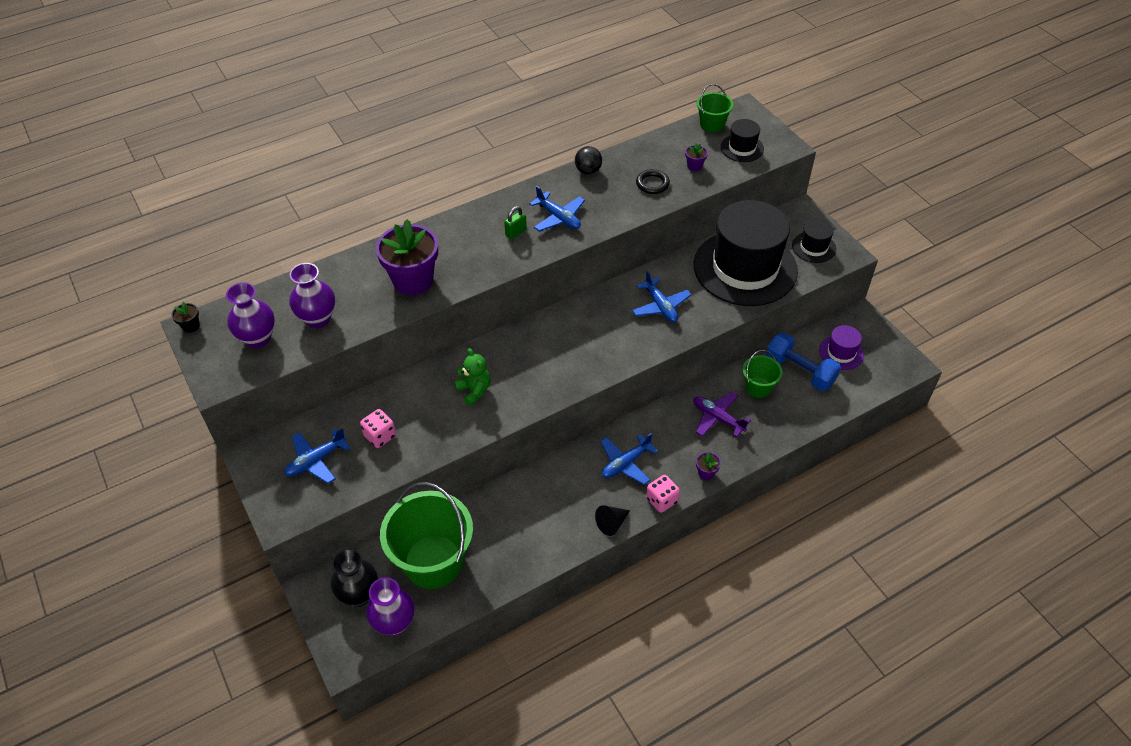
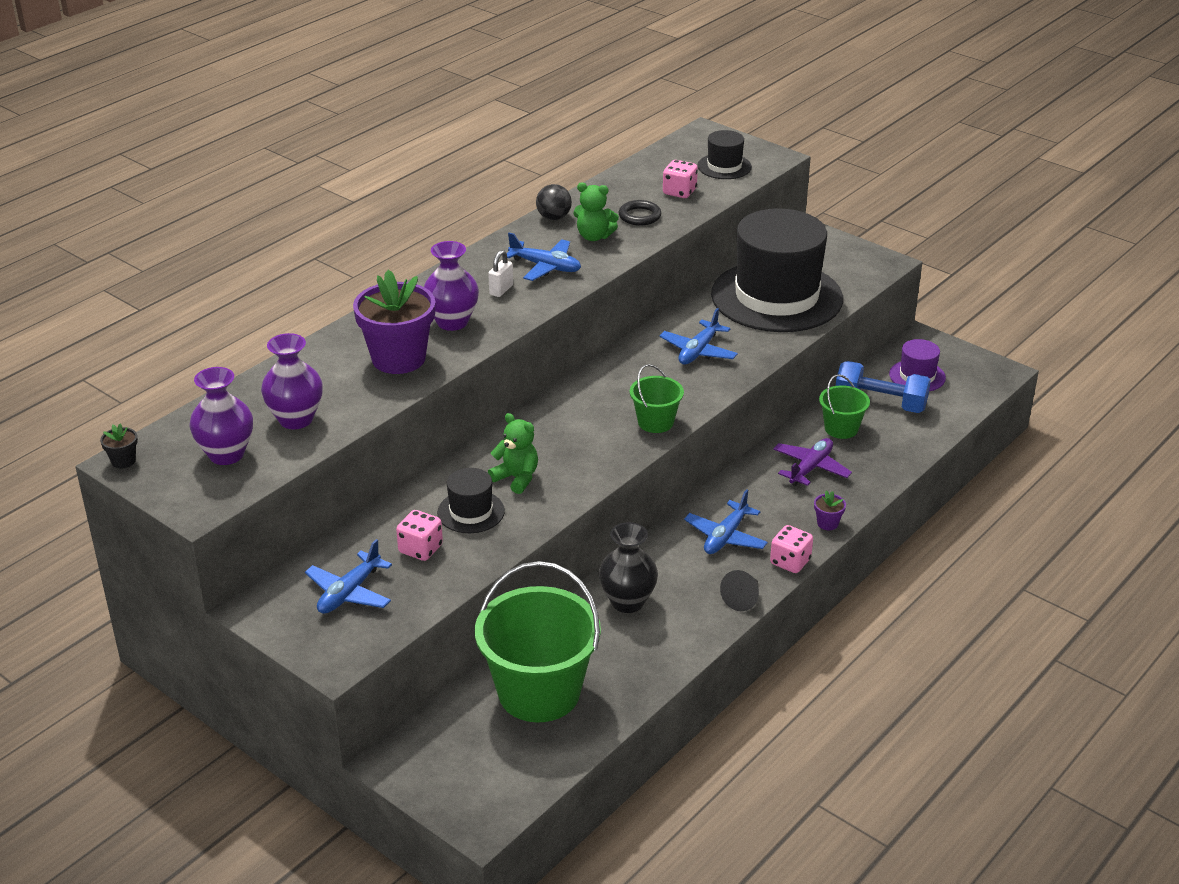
camera: 20 degrees left, 15 degrees down
(359, 594) = (459, 751): black vase -> black vase (627, 602)
(394, 623) = (524, 767): purple vase -> purple vase (452, 322)
(516, 233) = (501, 290): green padlock -> white padlock
(608, 196) = (594, 236): none -> green teddy bear
(660, 306) = (698, 351): blue plane -> blue plane turned 75 degrees clockwise
(694, 166) = (679, 192): purple flower pot -> pink dice
(712, 124) = (676, 151): green bucket -> green bucket (655, 422)
(717, 418) = (810, 468): purple plane -> purple plane turned 105 degrees clockwise
(813, 247) = (844, 263): black hat -> black hat (471, 512)

